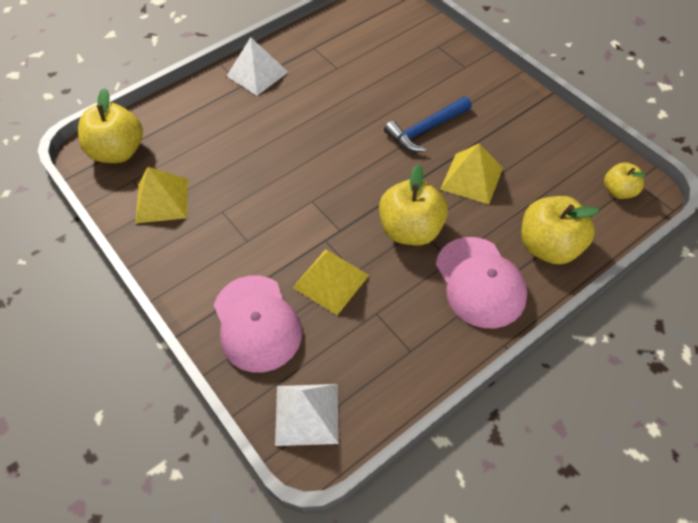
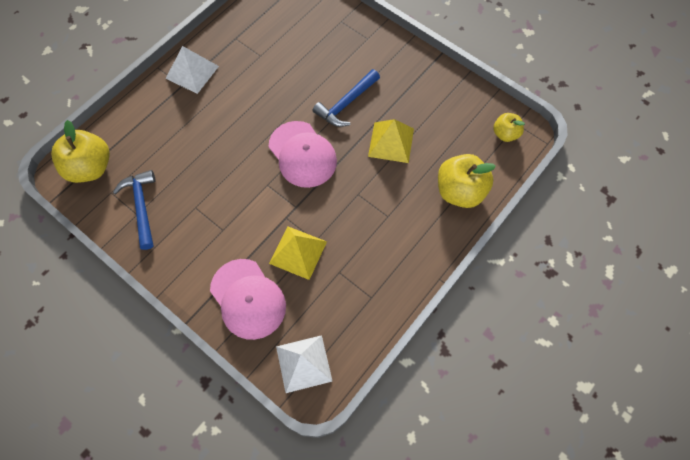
camera: 15 degrees left, 10 degrees up
(162, 200) = (141, 207): yellow pyramid -> blue hammer
(411, 230) = (352, 196): yellow apple -> none
(480, 282) = (413, 231): pink cap -> pink cap (302, 154)

